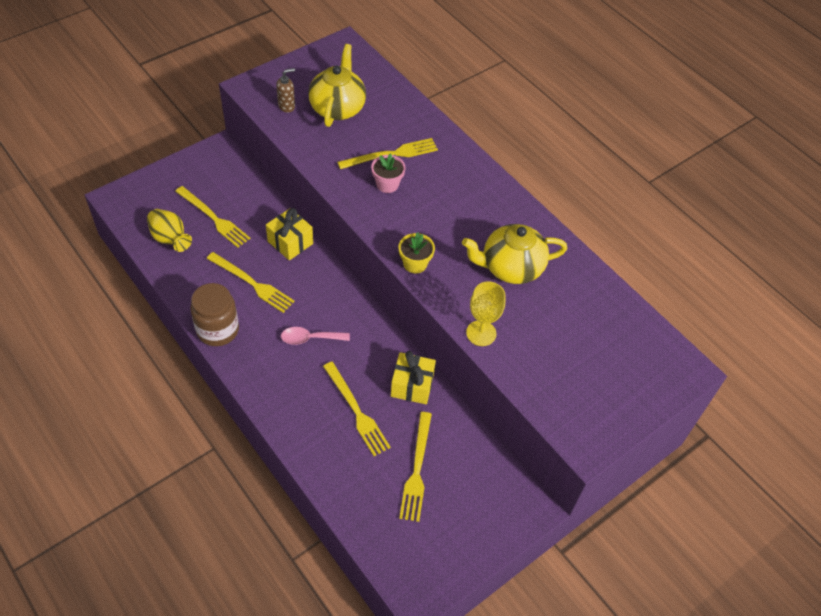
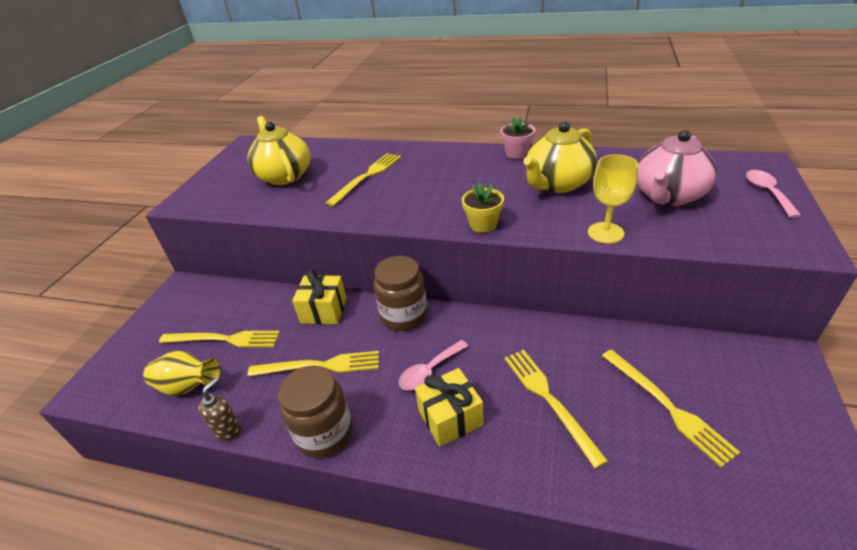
camera: 30 degrees left, 15 degrees down
(287, 106) = (234, 196): brown soap dispenser -> brown soap dispenser (228, 430)
(335, 287) = (404, 316): none -> brown jar
(356, 411) = (549, 399): yellow fork -> yellow fork turned 135 degrees counterclockwise
(387, 184) = (388, 193): pink flower pot -> pink flower pot (517, 153)
(412, 385) = (565, 341): yellow gift -> yellow gift (450, 418)
(568, 339) = (668, 196): none -> pink teapot
(641, 392) = (767, 192): none -> pink spoon

